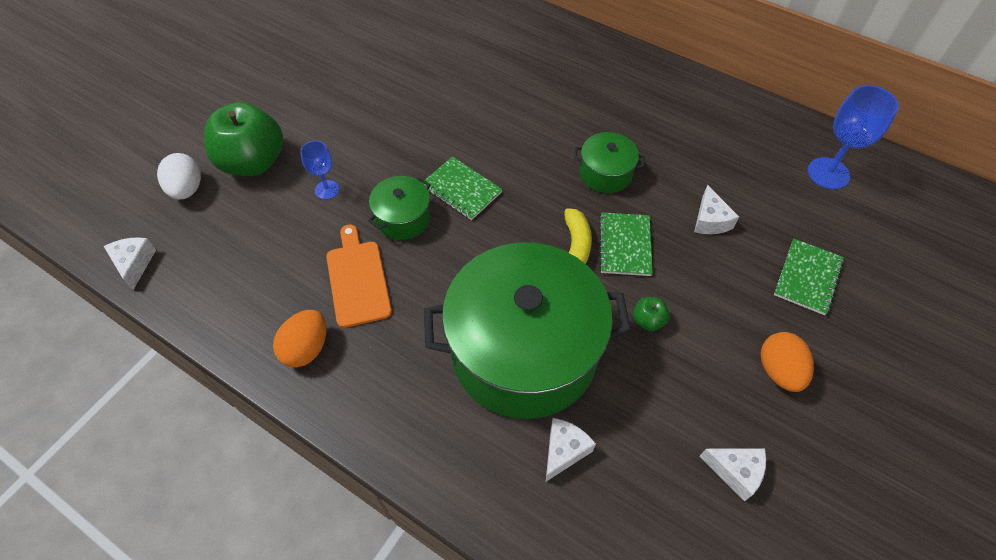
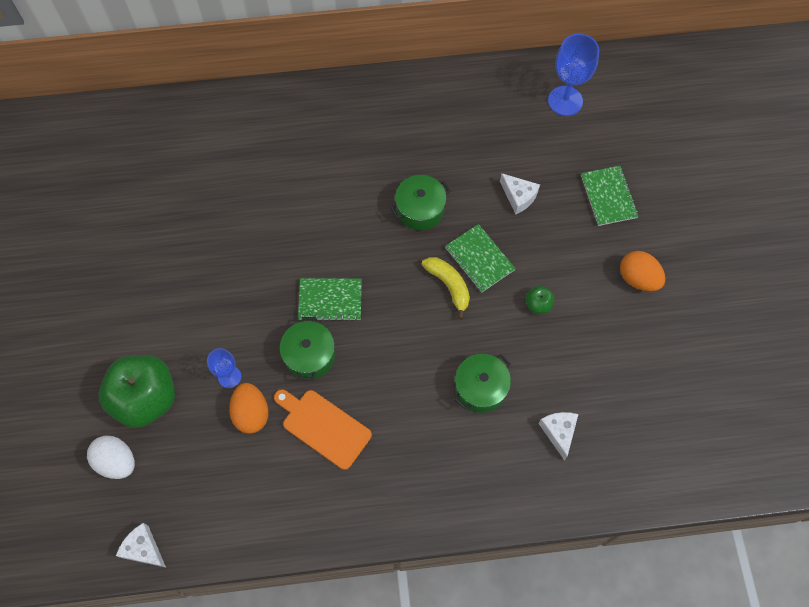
camera: 40 degrees left, 10 degrees up
(306, 348) = (338, 502): orange egg -> orange egg (251, 413)
(524, 351) = (480, 388): green pot -> green pot, size x0.43
(735, 471) = (660, 364): white cheese -> none

